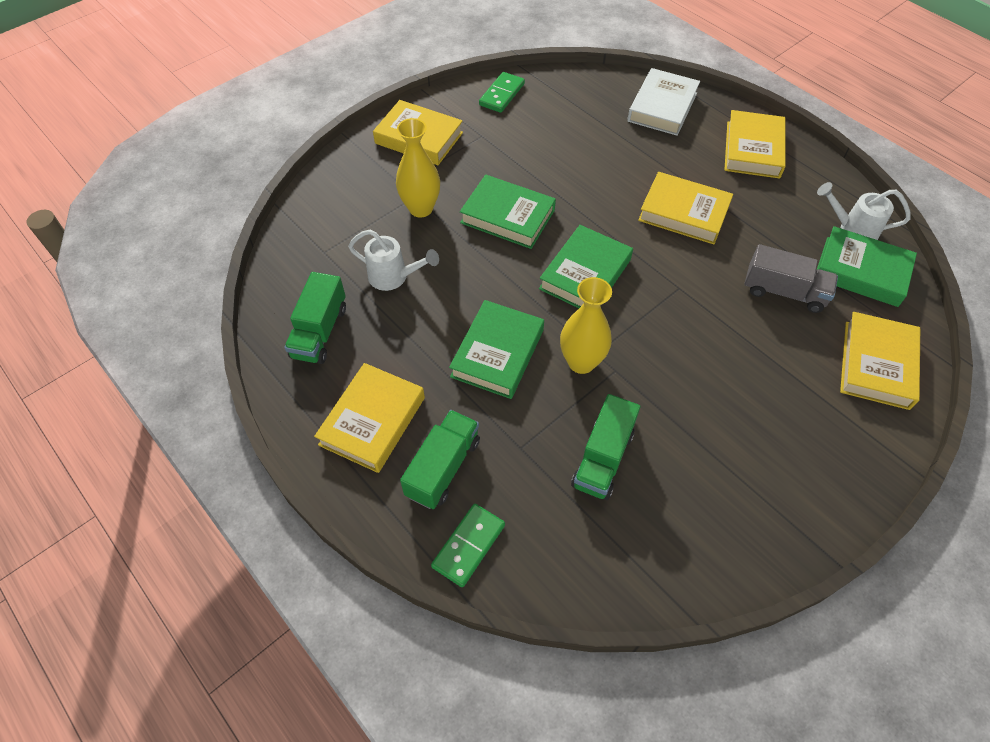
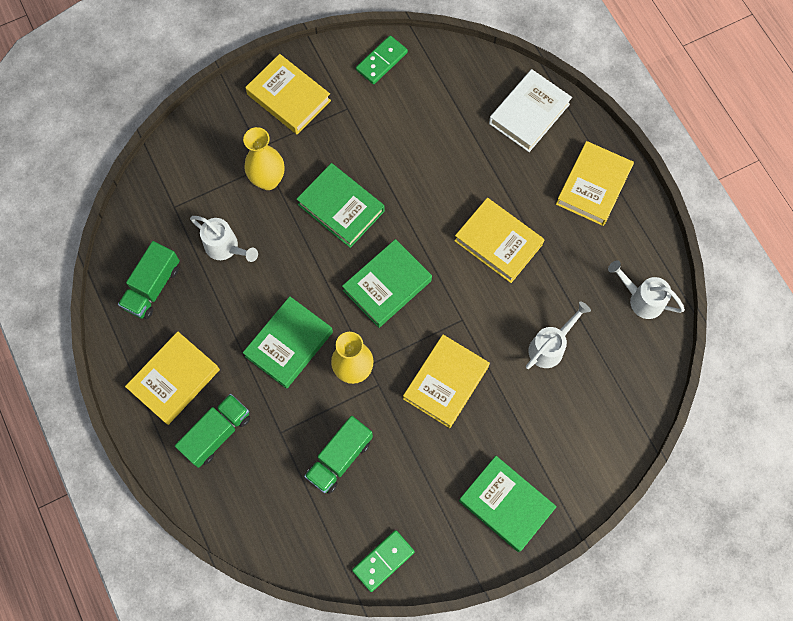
camera: 15 degrees right, 15 degrees up
(468, 546) = (217, 500): green domino -> green domino (383, 561)
(784, 292) = (550, 346): grey truck -> white watering can
(861, 271) = (627, 344): green book -> green book (506, 504)
(876, 364) = (594, 435): yellow book -> yellow book (446, 383)

